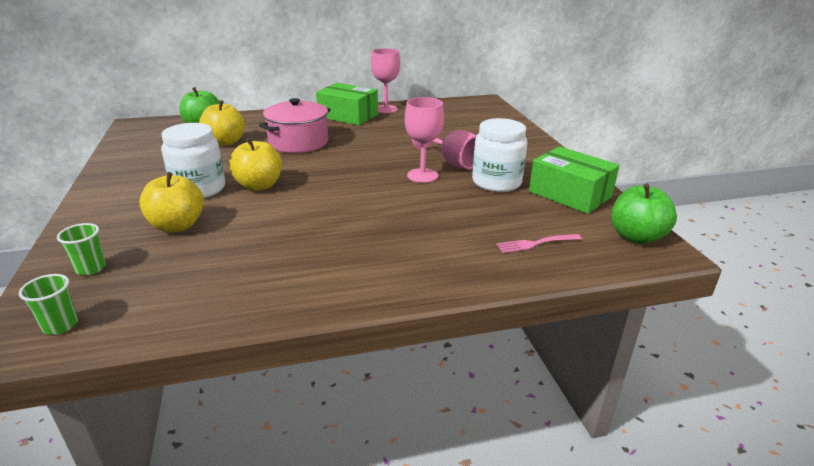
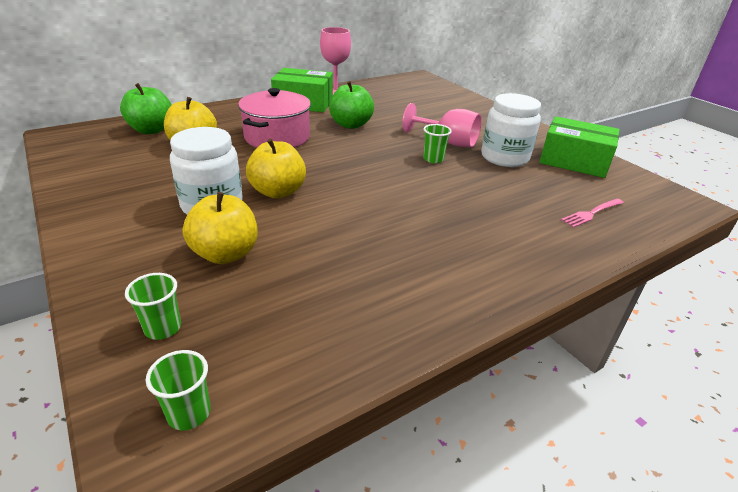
camera: 20 degrees left, 5 degrees up
(422, 176) = (433, 159): pink goblet -> green cup
(636, 237) = (659, 194): green apple -> green apple (351, 125)

